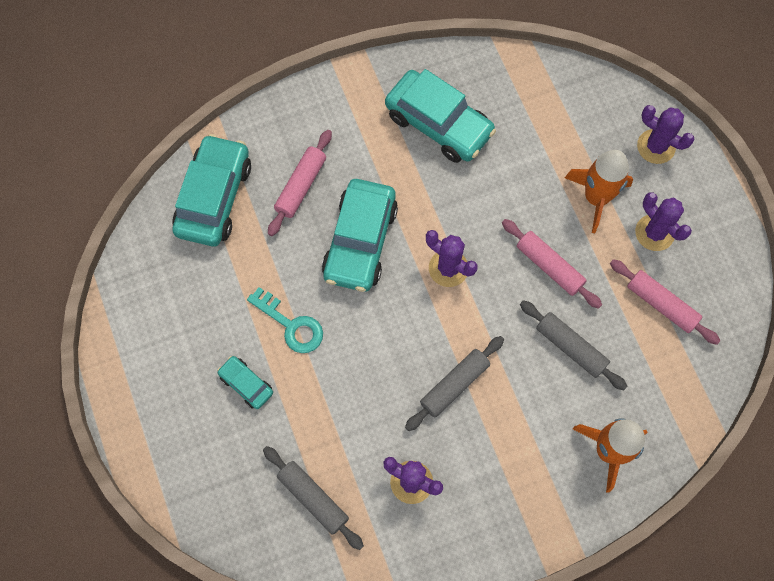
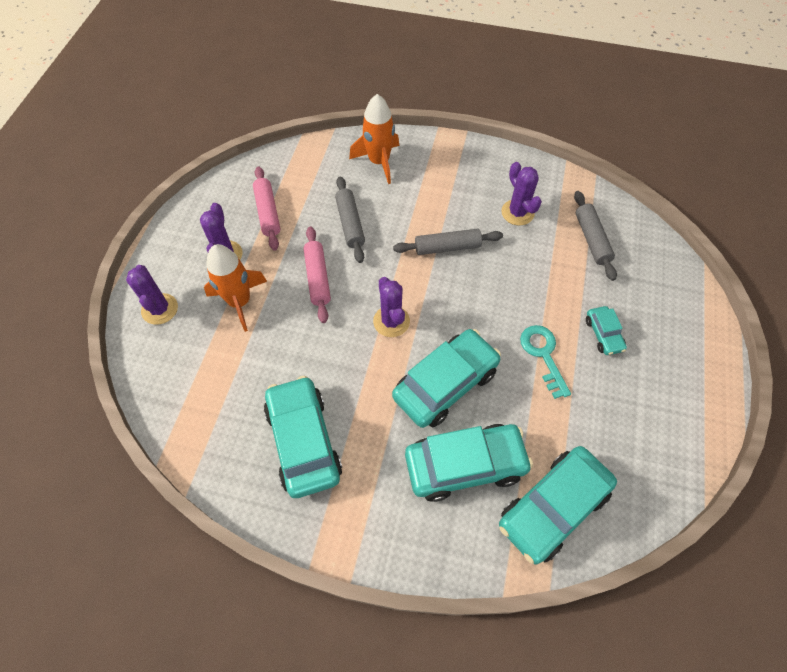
camera: 145 degrees left, 10 degrees down
(301, 186) = (465, 465): pink rolling pin -> turquoise car

